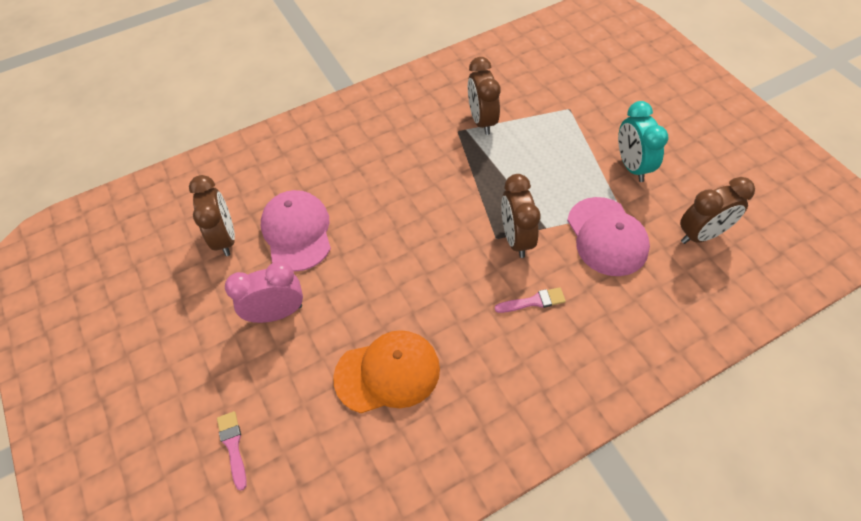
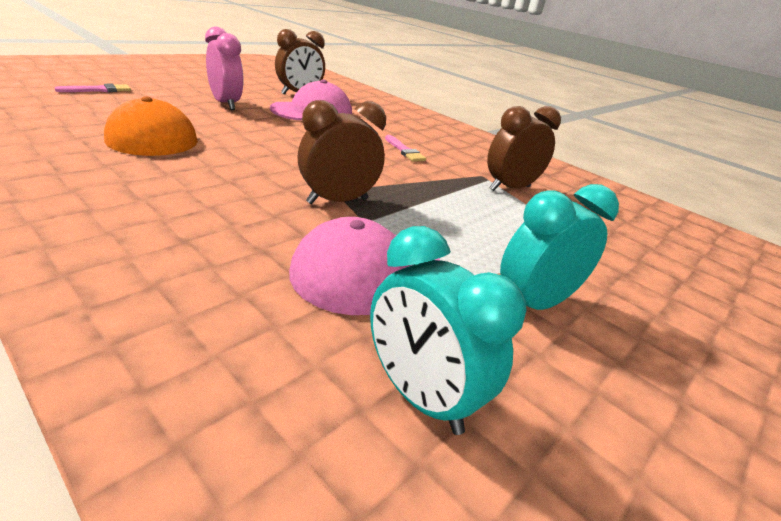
camera: 65 degrees right, 25 degrees down
(533, 301) = (237, 208): pink brush -> pink brush (404, 151)
(701, 235) = (419, 396): brown clock -> turquoise clock

